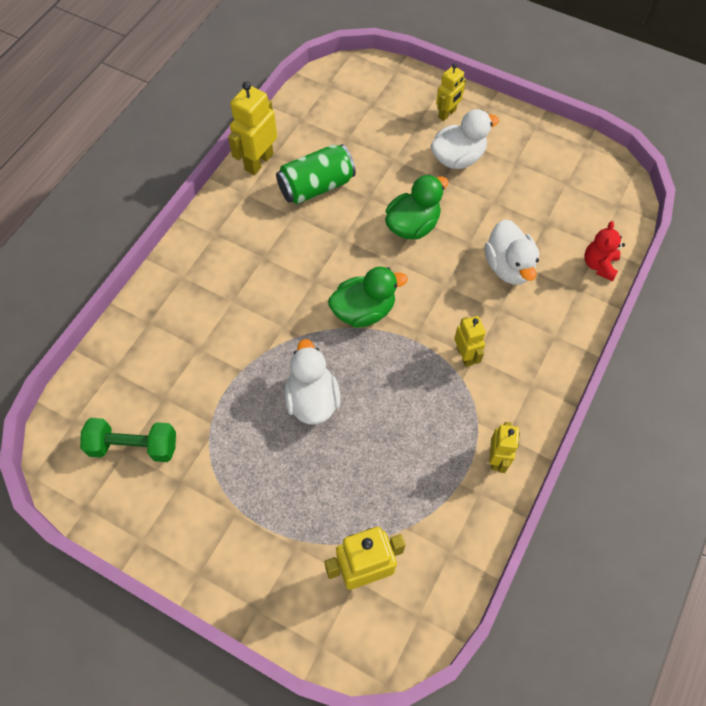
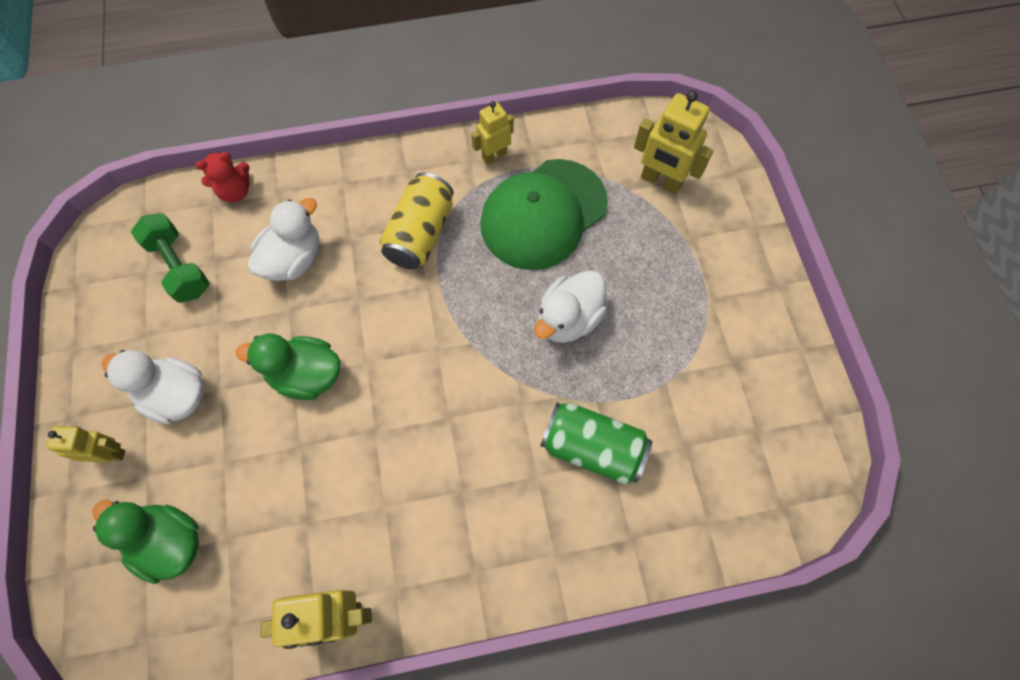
camera: 130 degrees left, 5 degrees up
(134, 446) = (746, 428): green dumbbell -> green dumbbell (179, 267)
(316, 186) = (325, 515): green can -> green can (592, 448)
(364, 311) = (444, 345): green duck -> green duck (170, 542)
(411, 452) = (543, 214): none -> green cap
(465, 355) = (420, 234): yellow robot -> yellow can

